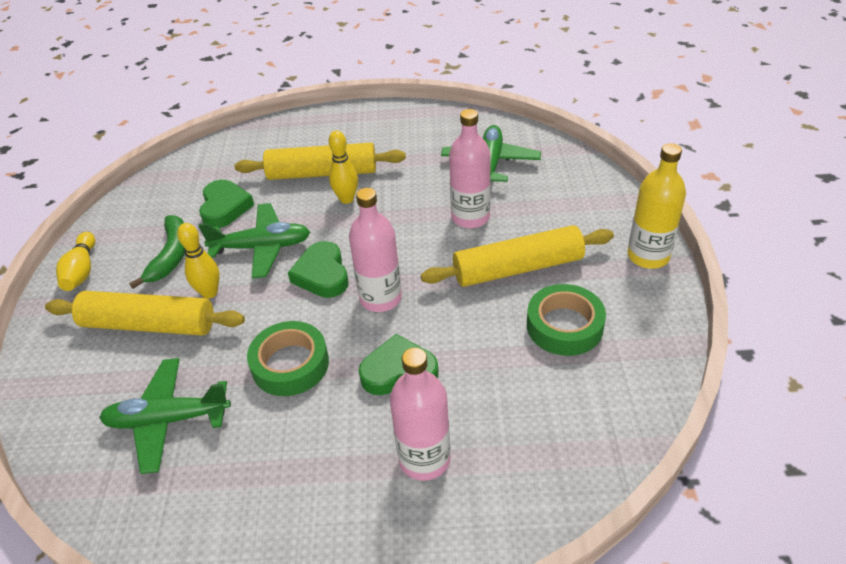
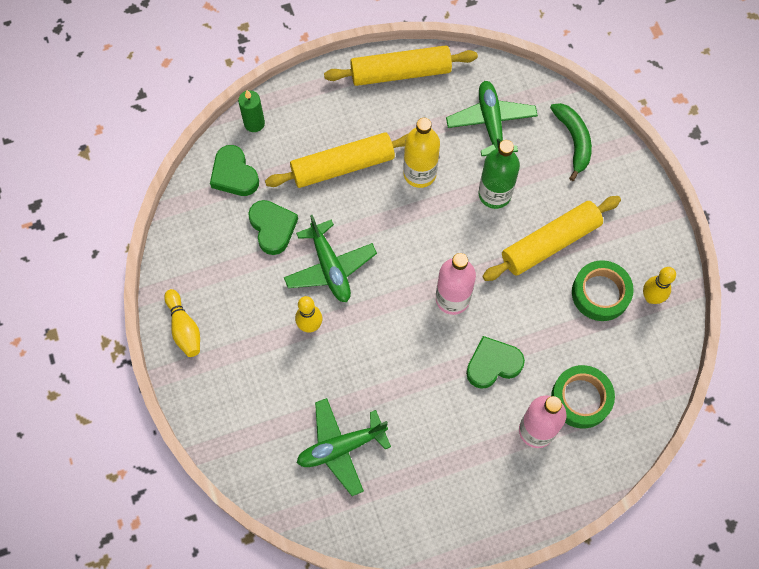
camera: 20 degrees left, 25 degrees up
(149, 325) = (277, 368): yellow rolling pin -> yellow rolling pin (400, 72)
(171, 256) = (254, 294): green banana -> green banana (573, 141)
(258, 133) = (254, 123): none -> green candle
(262, 247) = (330, 267): green plane -> green plane turned 90 degrees clockwise
(290, 364) = (409, 378): green tape -> green tape (581, 398)
(322, 274) = (395, 285): green heart -> green heart (234, 174)
(346, 199) = (379, 194): yellow bowling pin -> yellow bowling pin (651, 297)
(470, 217) = (494, 194): pink bottle -> green bottle
(648, 256) = (647, 208): yellow bottle -> yellow bottle (420, 173)

